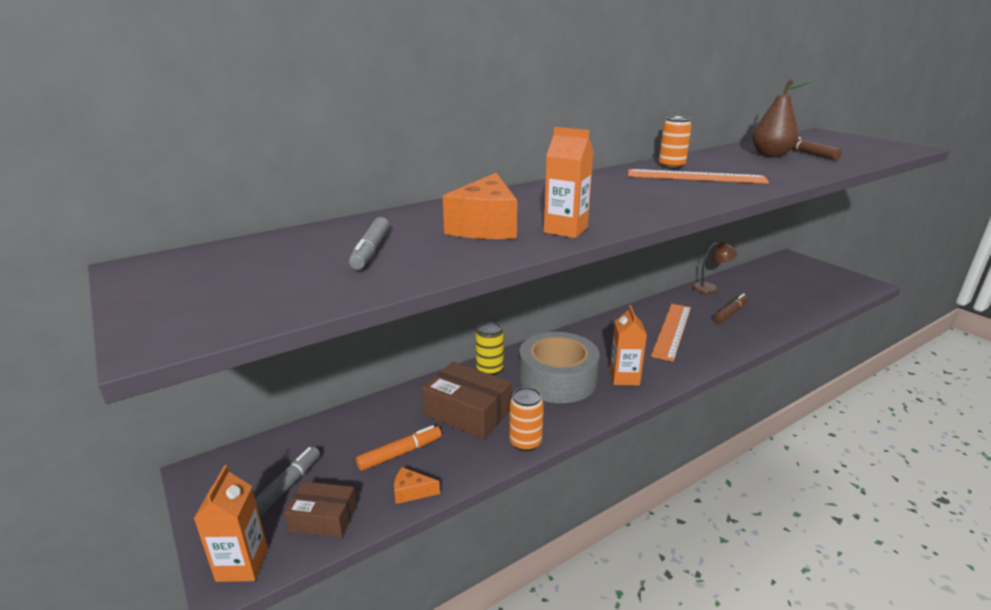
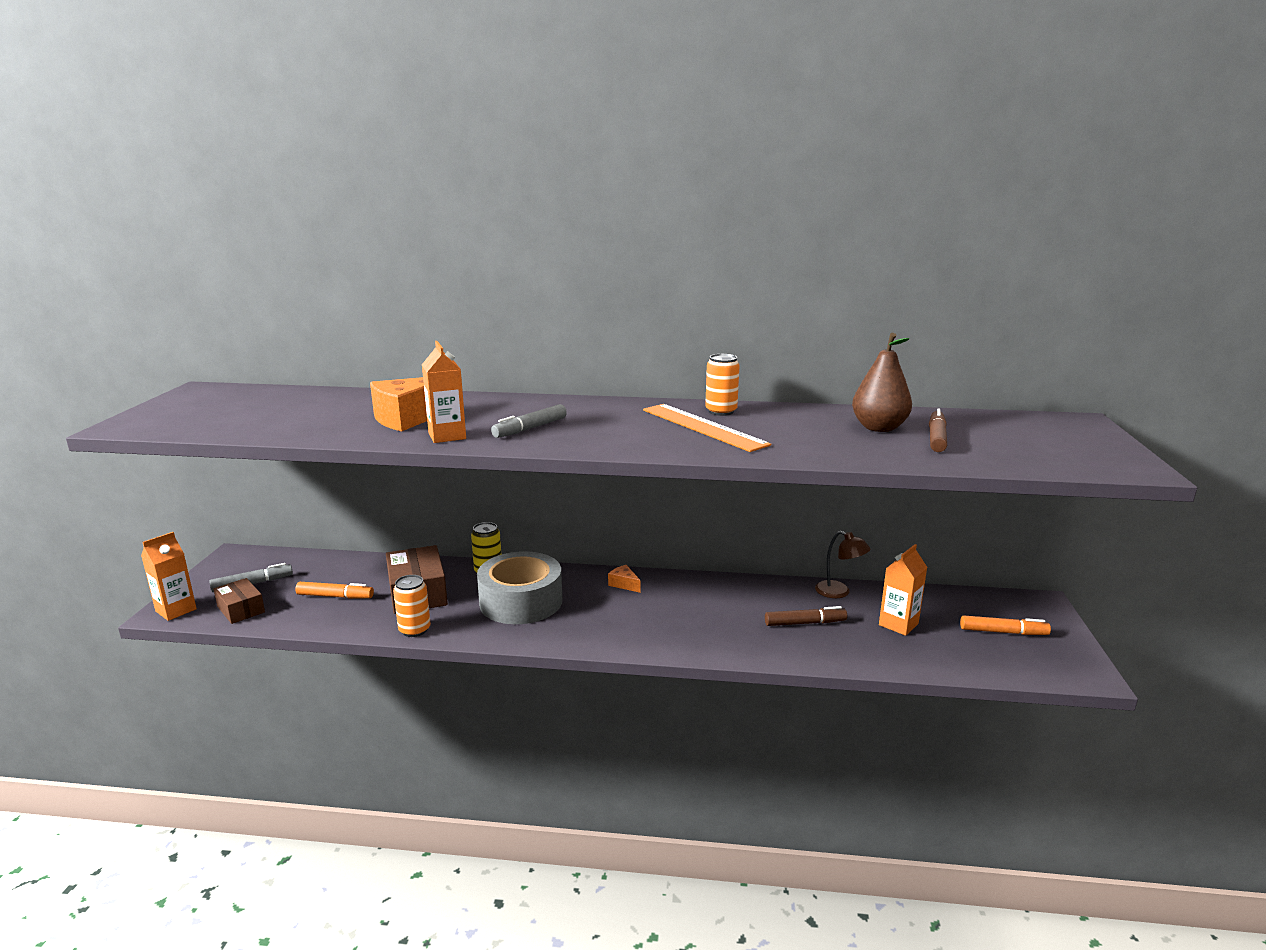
camera: 40 degrees right, 5 degrees down
(371, 251) = (308, 413): grey marker -> grey marker (530, 428)
(411, 492) = (301, 621): orange cheese -> orange cheese (624, 584)
(624, 378) = (574, 625): orange carton -> orange carton (898, 624)
(672, 330) = (703, 611): orange ruler -> none
(807, 278) = (1003, 632): none -> orange marker

